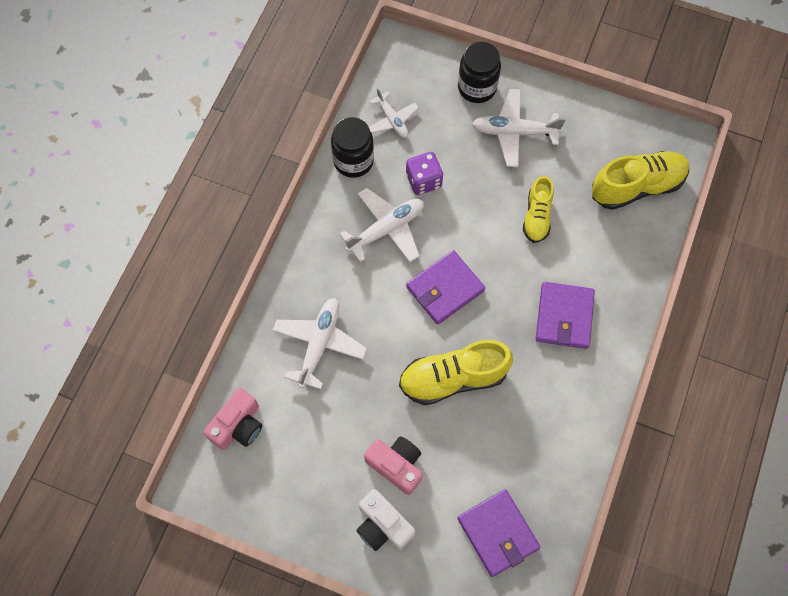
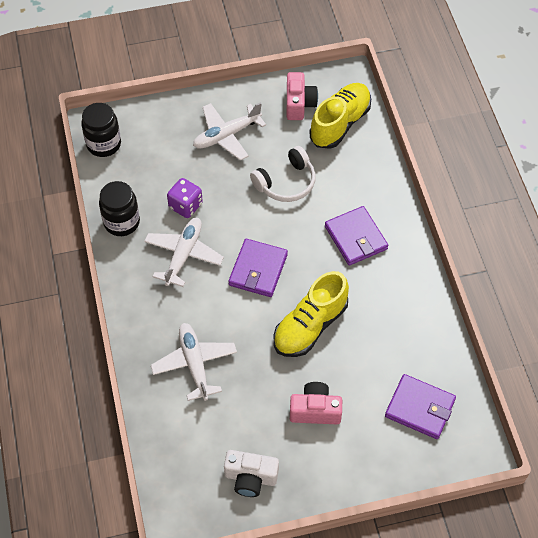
camera: 35 degrees left, 10 degrees down
(238, 426) = (177, 459): pink camera -> pink camera (299, 104)
(383, 525) = (337, 457): white camera -> white camera (250, 478)
(392, 120) = (129, 177): white plane -> none
(477, 88) = (176, 120): black jar -> black jar (104, 144)
(537, 216) = (286, 183): yellow shoe -> white headphones

